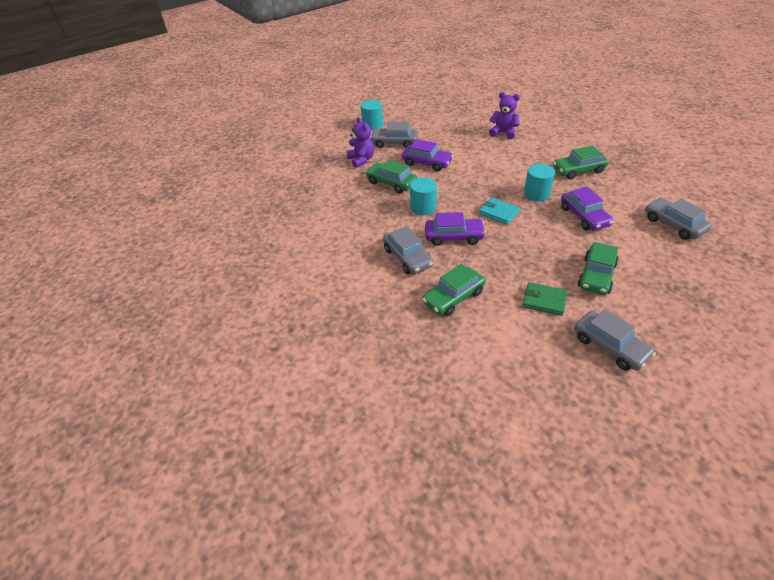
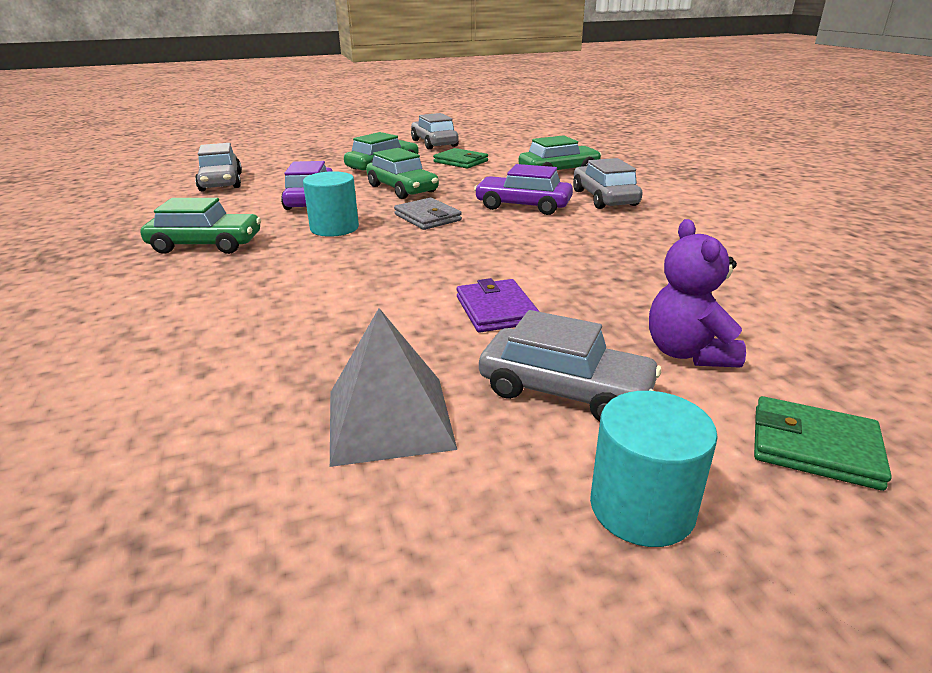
camera: 165 degrees left, 15 degrees down
(334, 142) = (814, 447): none -> green wallet
(391, 183) = (606, 284): green car -> green car (402, 189)
(423, 207) = (553, 239): turquoise cylinder -> none
(427, 163) = (496, 310): purple car -> purple wallet
(434, 128) = (390, 419): none -> grey pyramid
(499, 213) = (427, 217): turquoise wallet -> grey wallet
(503, 133) = (204, 349): purple teddy bear -> none

